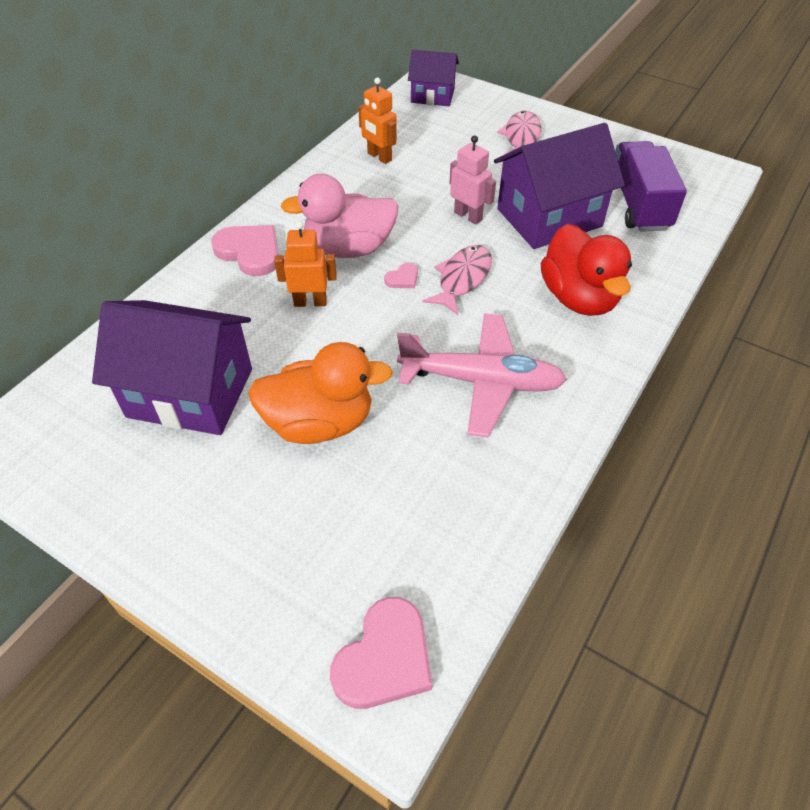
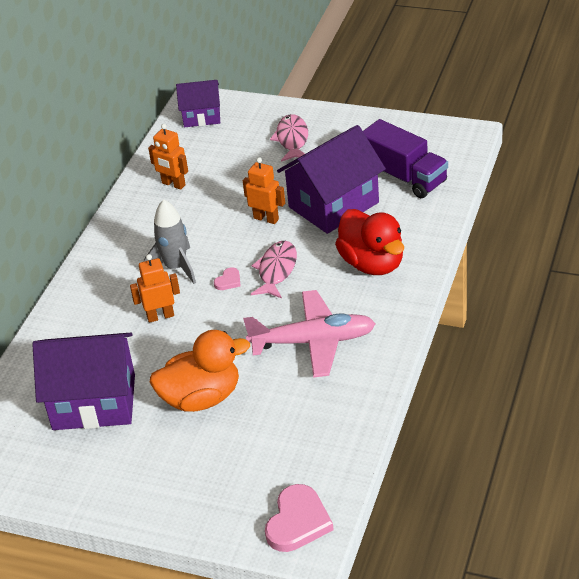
camera: 10 degrees left, 10 degrees down
(250, 252) = (94, 289): pink heart -> none
(349, 248) = (176, 267): pink duck -> grey rocket
(468, 216) = (266, 218): pink robot -> orange robot
(638, 204) = (404, 177): purple truck -> purple truck turned 150 degrees clockwise

